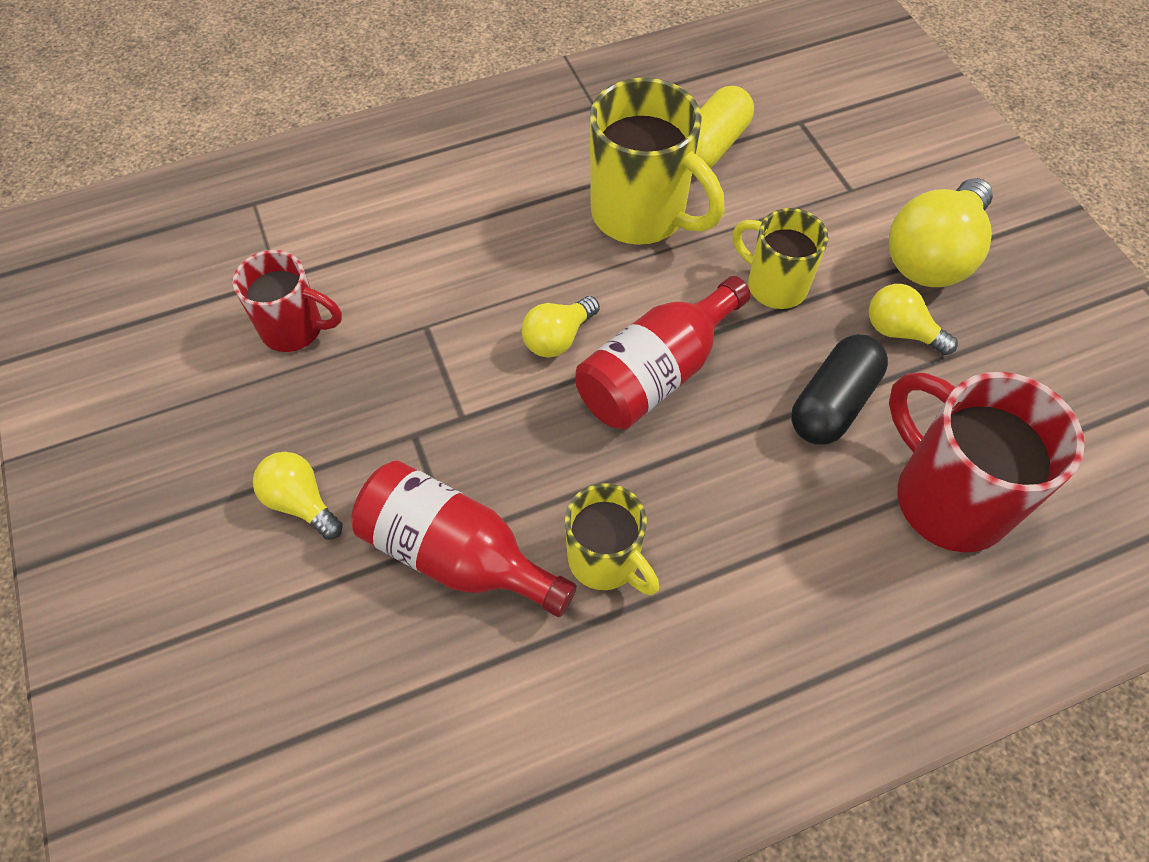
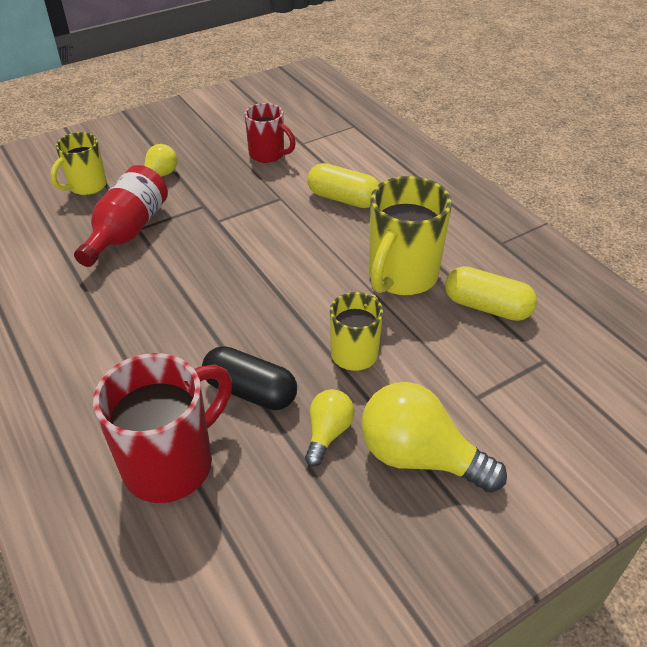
camera: 80 degrees right, 15 degrees down
(295, 329) = (268, 155): red mug -> red mug turned 60 degrees counterclockwise
(452, 248) = (343, 199): none -> yellow capsule
(558, 338) = (282, 250): yellow light bulb -> none
(606, 561) = (122, 288): yellow mug -> yellow mug (86, 186)
(656, 373) = (262, 297): red bottle -> none

